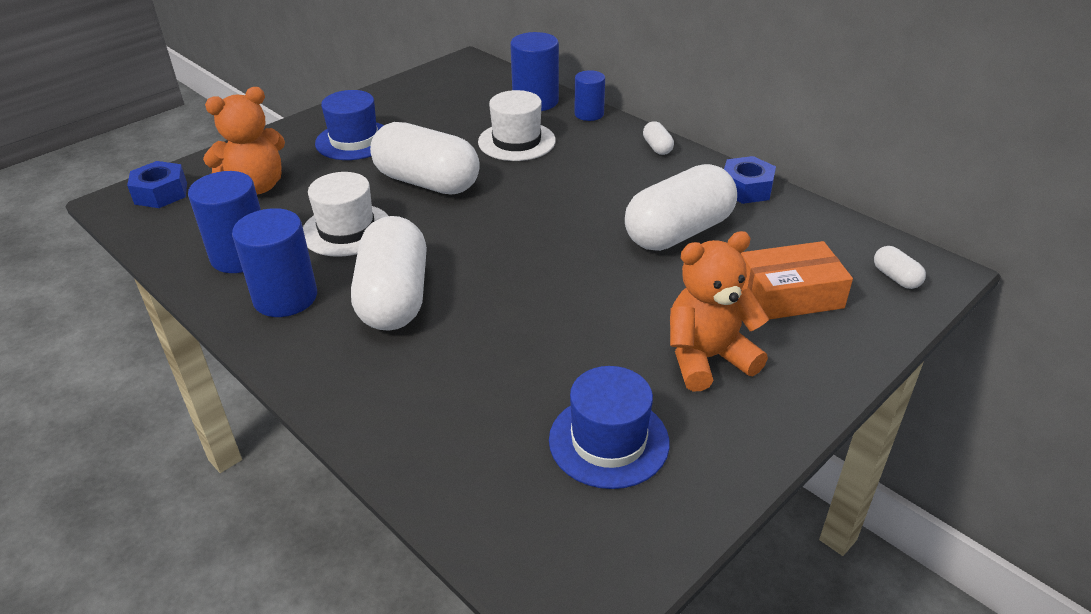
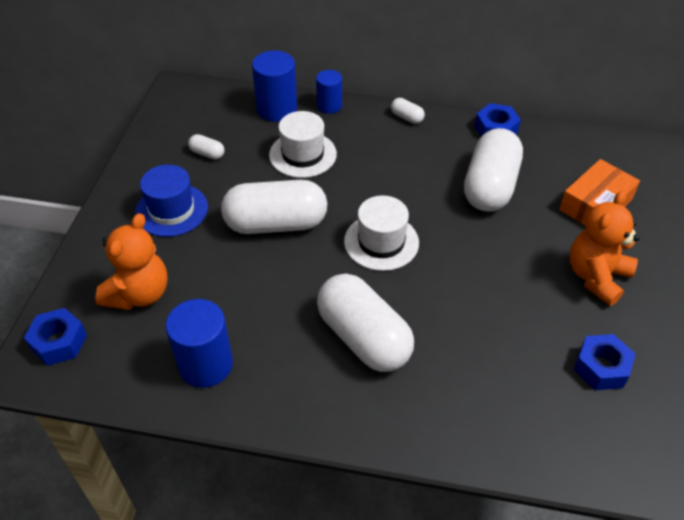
camera: 35 degrees left, 10 degrees up
(285, 297) = (284, 381): blue cylinder -> none
(346, 230) = (263, 298): white hat -> white hat (381, 242)
(608, 441) = (601, 367): blue hat -> blue nut
(895, 277) = (637, 162): white capsule -> white capsule (207, 154)

